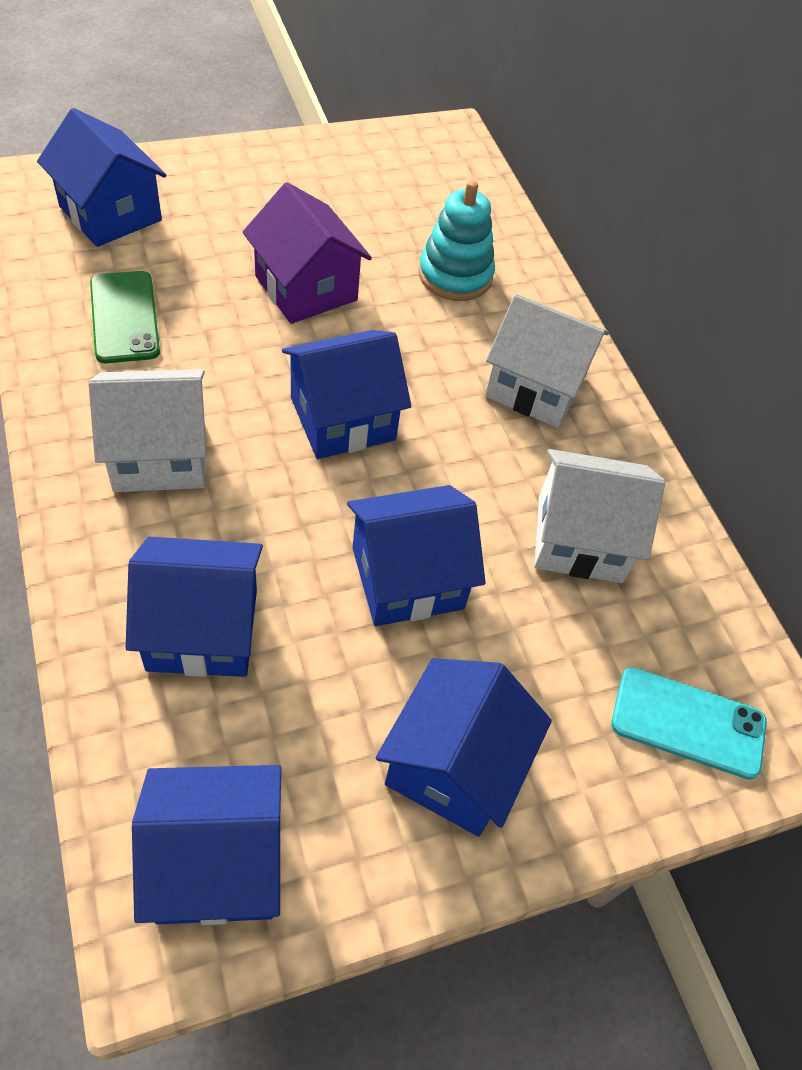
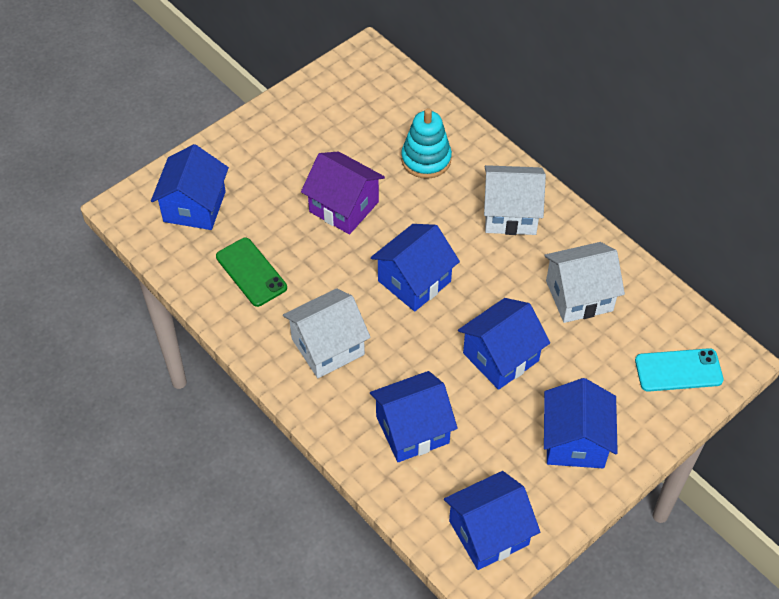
camera: 15 degrees left, 0 degrees up
(110, 213) = (194, 206): blue house -> blue house turned 75 degrees clockwise

